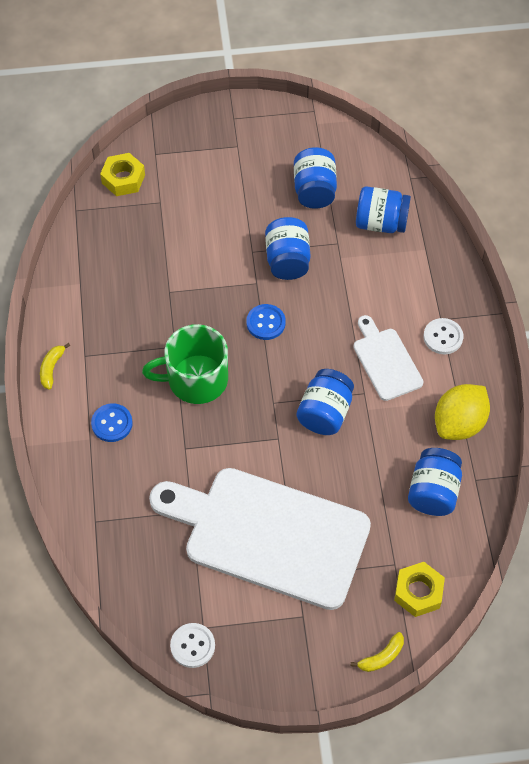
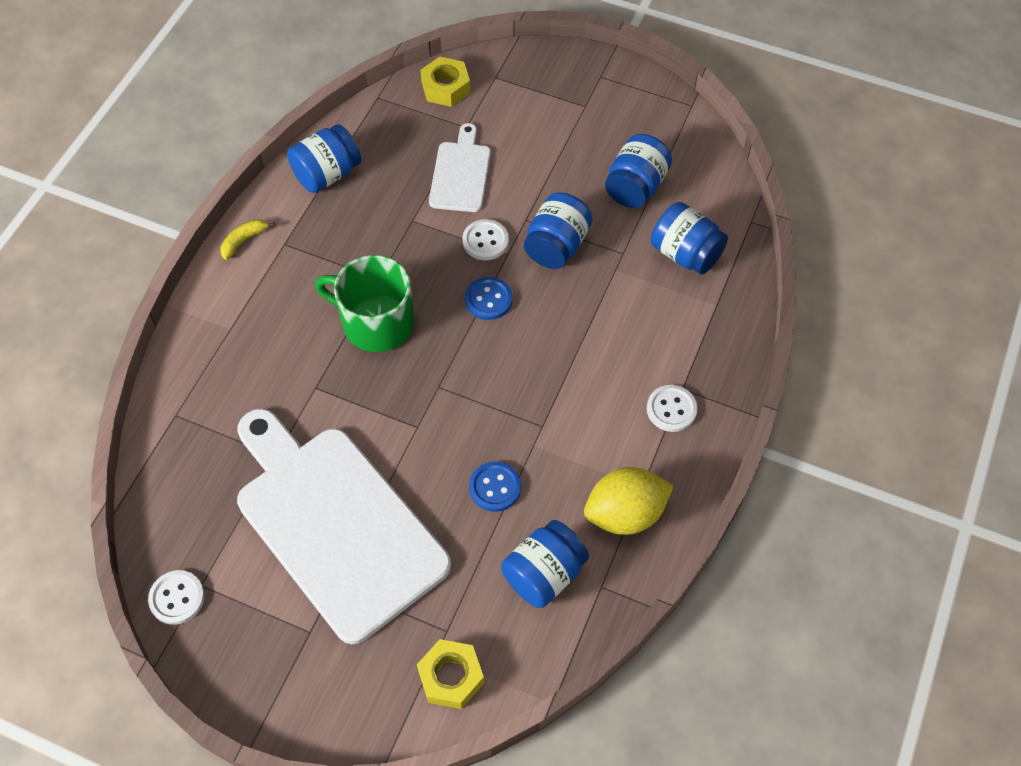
camera: 30 degrees right, 0 degrees up
(112, 423) = (262, 325): blue button -> blue button (495, 487)
(234, 281) = (485, 241): none -> white button
(325, 413) = (485, 425): blue jar -> blue jar (327, 174)
(381, 657) = (361, 726): yellow banana -> none
(385, 361) = (589, 403): white cutting board -> white cutting board (461, 173)

